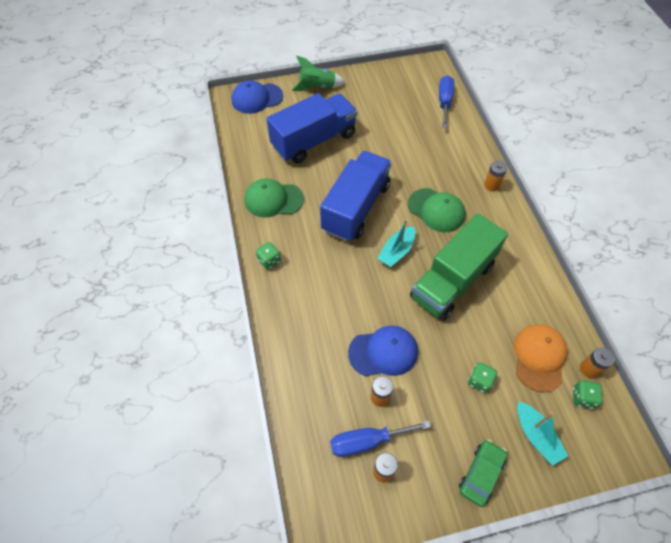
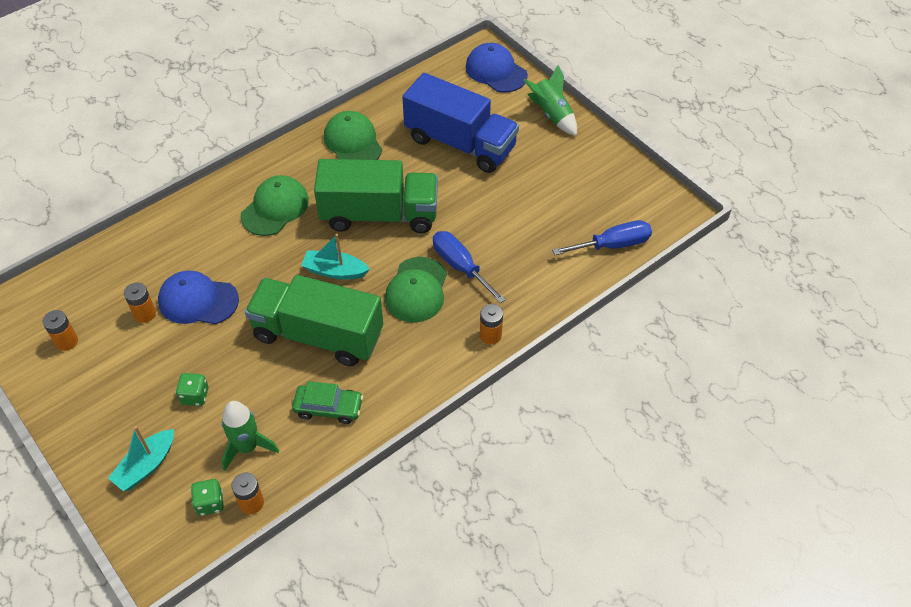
camera: 65 degrees right, 5 degrees down
(269, 261) = (270, 169): green dice -> none
(313, 270) = (275, 208): none -> green cap
(356, 208) = (379, 215): blue truck -> green truck
(367, 441) = (93, 319): blue screwdriver -> blue screwdriver (460, 266)
(383, 352) = (198, 300): blue cap -> blue cap turned 135 degrees clockwise
(481, 474) = (87, 425): green car -> green car (328, 408)
(539, 357) = (247, 447): orange cap -> green rocket

